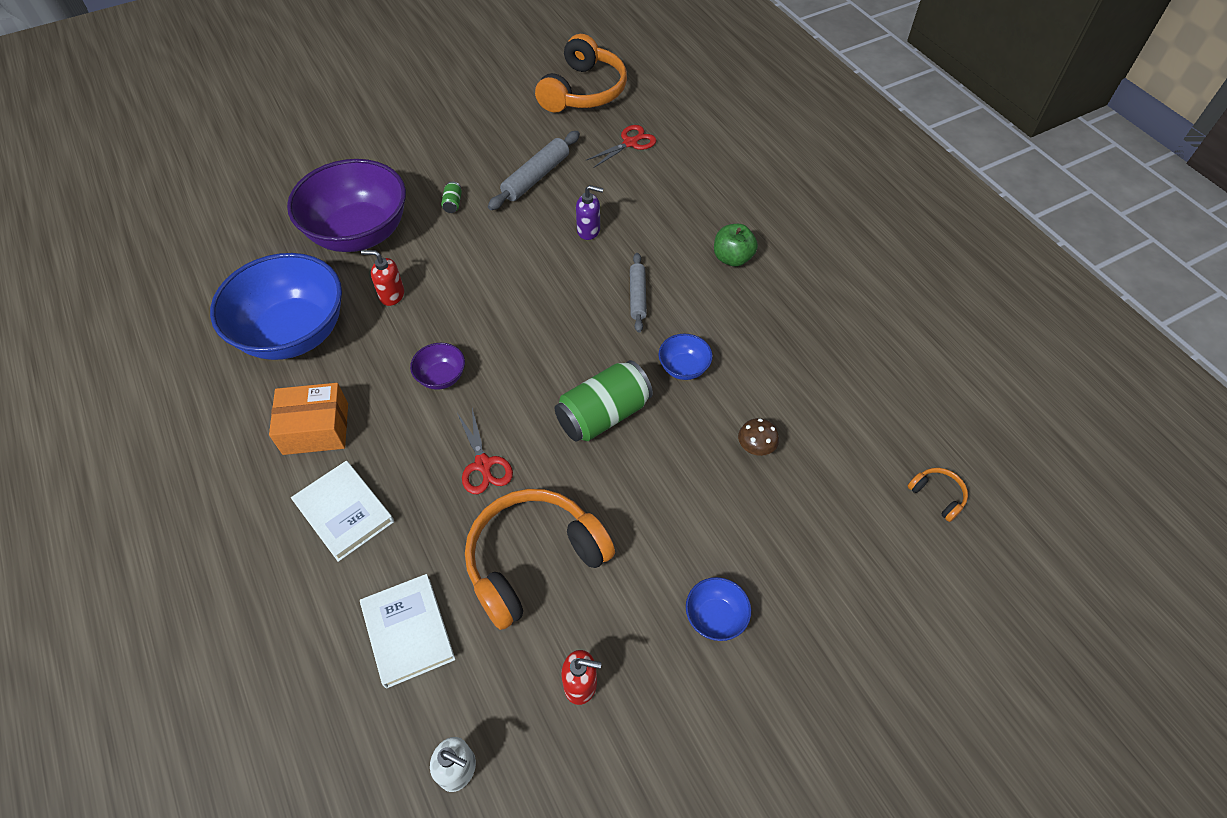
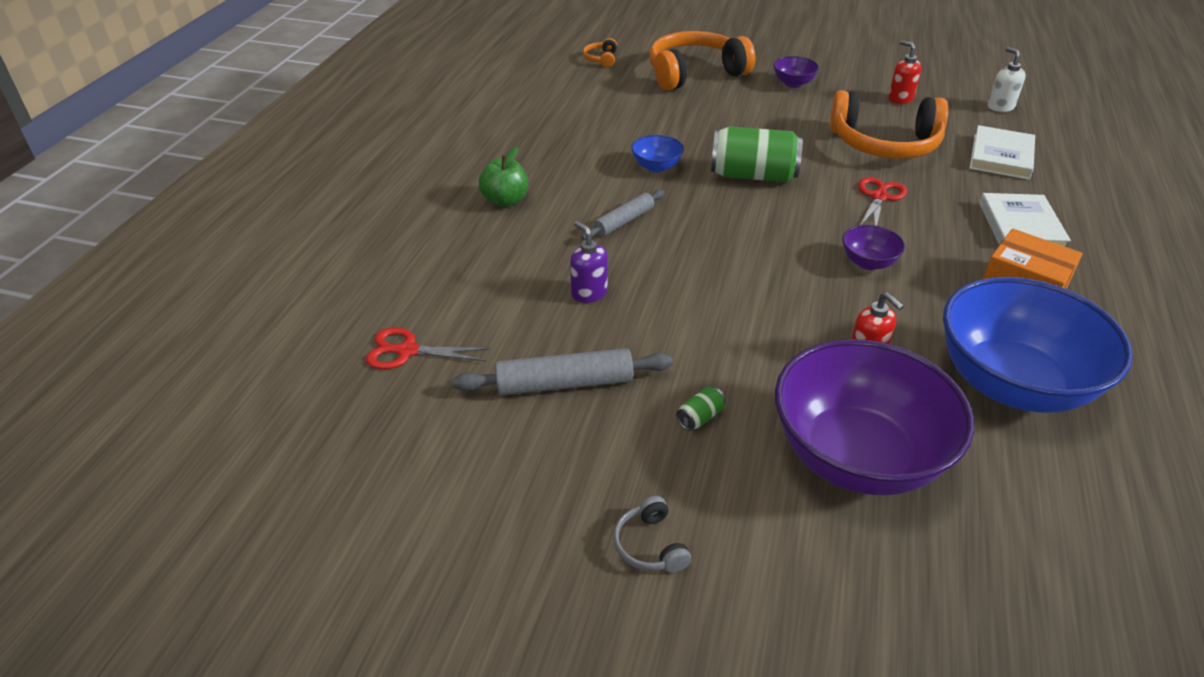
camera: 135 degrees left, 15 degrees down
(422, 144) = (650, 545): none -> grey headphones
(583, 91) = (334, 465): orange headphones -> orange headphones (694, 73)
(715, 617) = (793, 83): blue bowl -> purple bowl
(755, 448) = (670, 116): brown mushroom -> none

